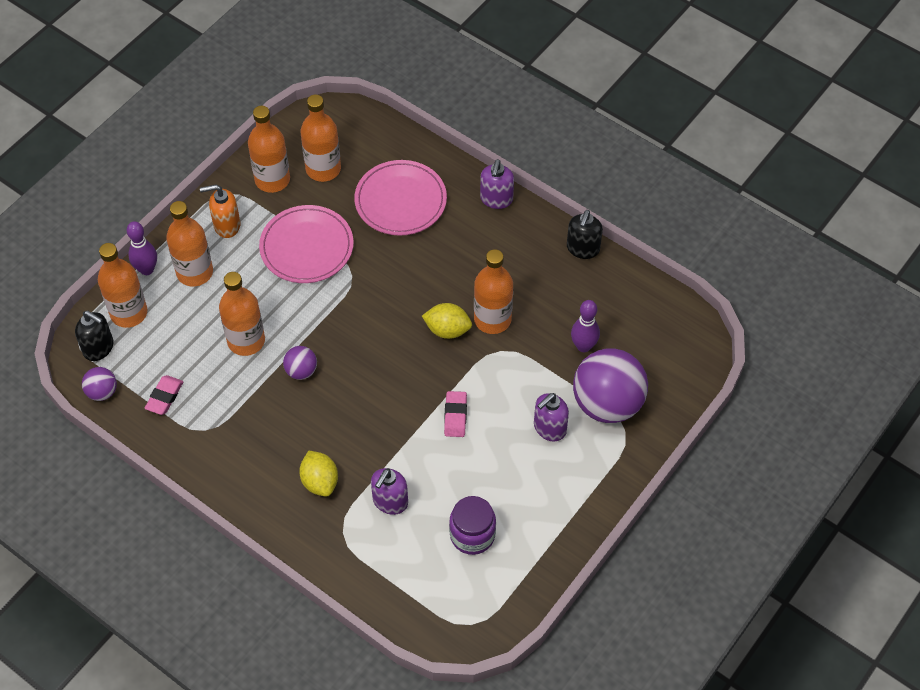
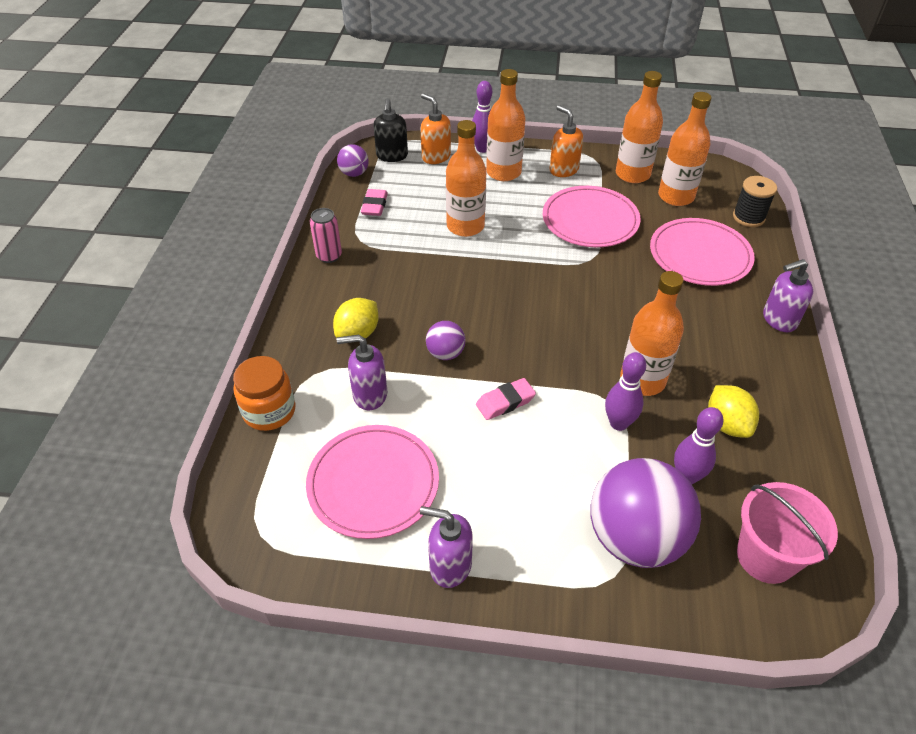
camera: 60 degrees right, 10 degrees down
(129, 313) = (436, 157): orange bottle -> orange soap dispenser
(164, 397) = (374, 206): pink eraser -> pink eraser turned 75 degrees counterclockwise
(208, 463) = (329, 256): none -> pink can
(301, 371) = (464, 271): purple ball -> purple ball (445, 353)
(361, 577) = (269, 411): none -> orange jar
(383, 139) = (748, 217): none -> black spool
(447, 330) = (597, 350): yellow lemon -> yellow lemon (727, 424)
(472, 535) = (373, 483): purple jar -> pink plate
(518, 357) = (618, 423): none -> purple bowling pin
(549, 428) = (556, 494): purple soap dispenser -> purple soap dispenser (450, 566)
(582, 249) = (803, 417): black soap dispenser -> none
(660, 343) = (766, 557): none -> pink bucket

